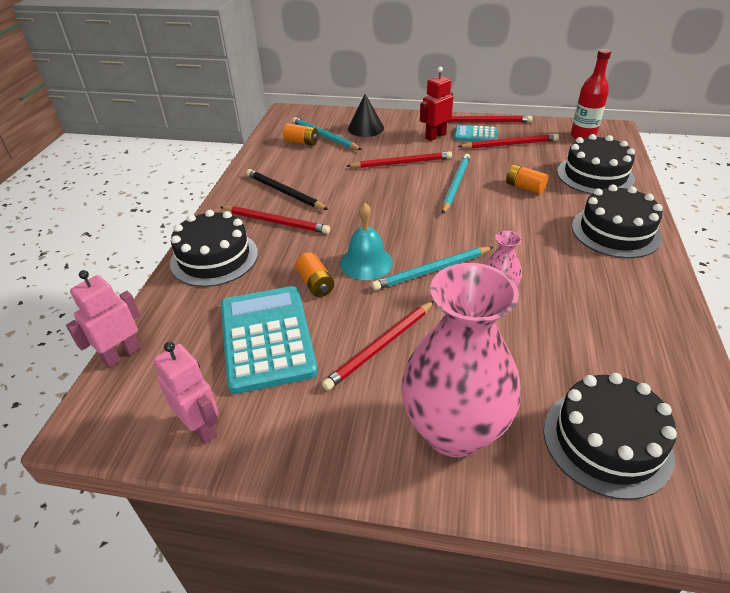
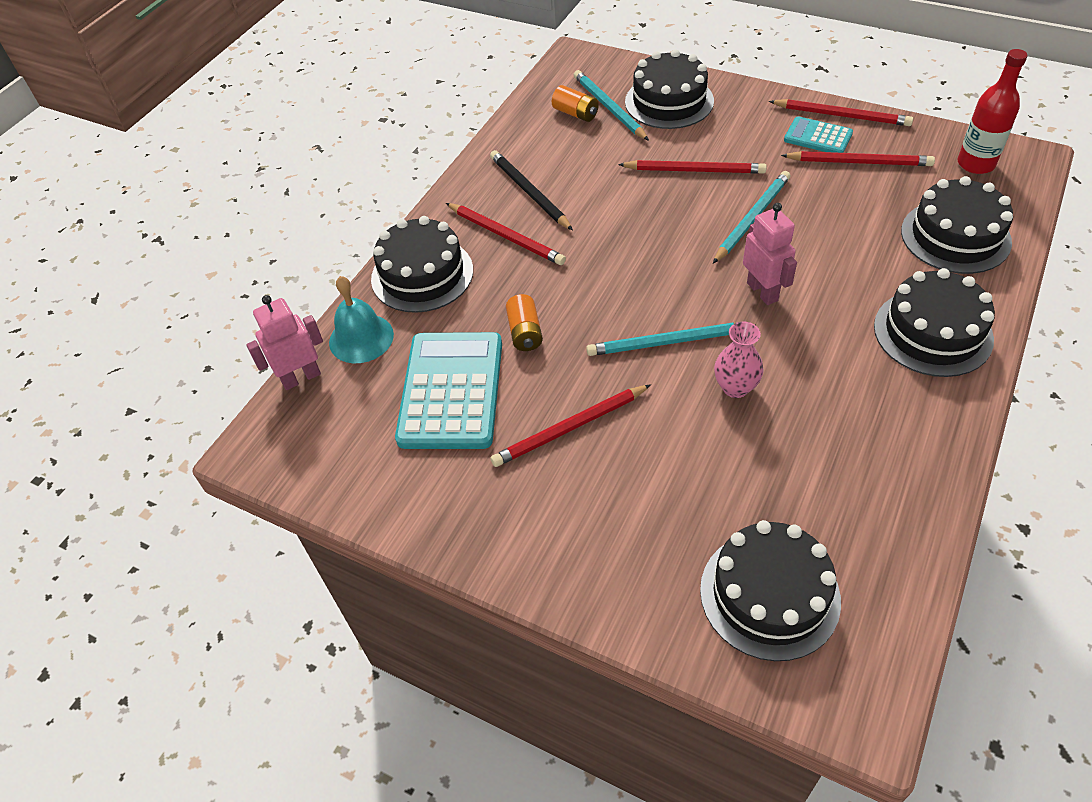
camera: 20 degrees right, 10 degrees up
(201, 427) = (360, 476): pink robot -> pink robot (762, 291)
(366, 128) = (669, 101): black cone -> black cake
(366, 262) = (593, 315): turquoise bell -> turquoise bell (361, 338)
(435, 136) = (759, 130): red robot -> none
(454, 430) = (610, 542): pink vase -> none
(524, 187) = (844, 239): orange battery -> none

